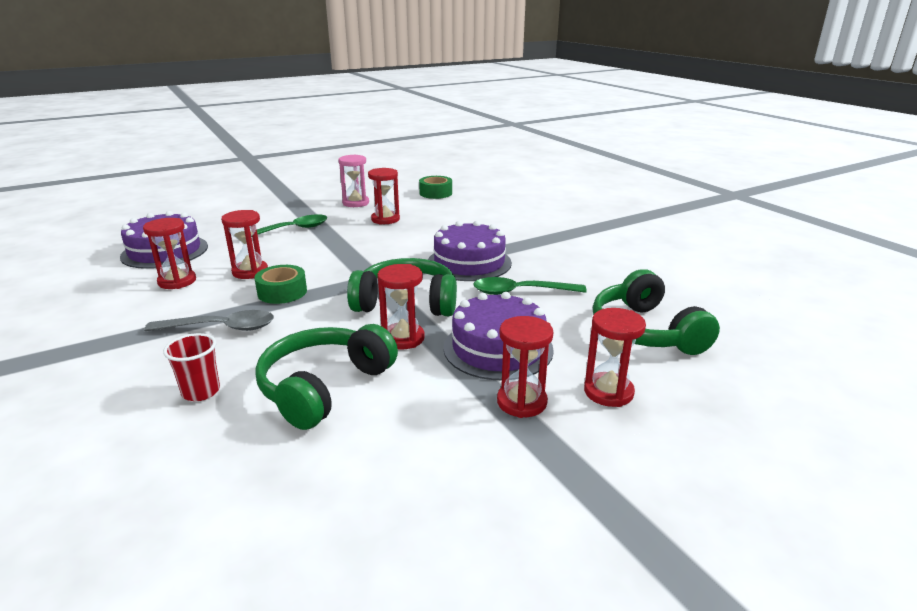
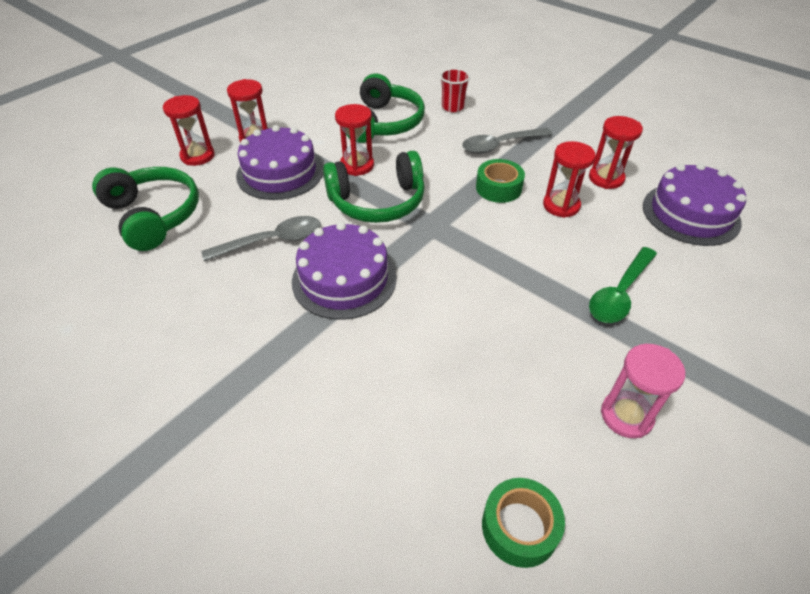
camera: 160 degrees right, 20 degrees up
(385, 219) = (524, 364): red hourglass -> none
(521, 292) = (272, 241): green spoon -> grey spoon

